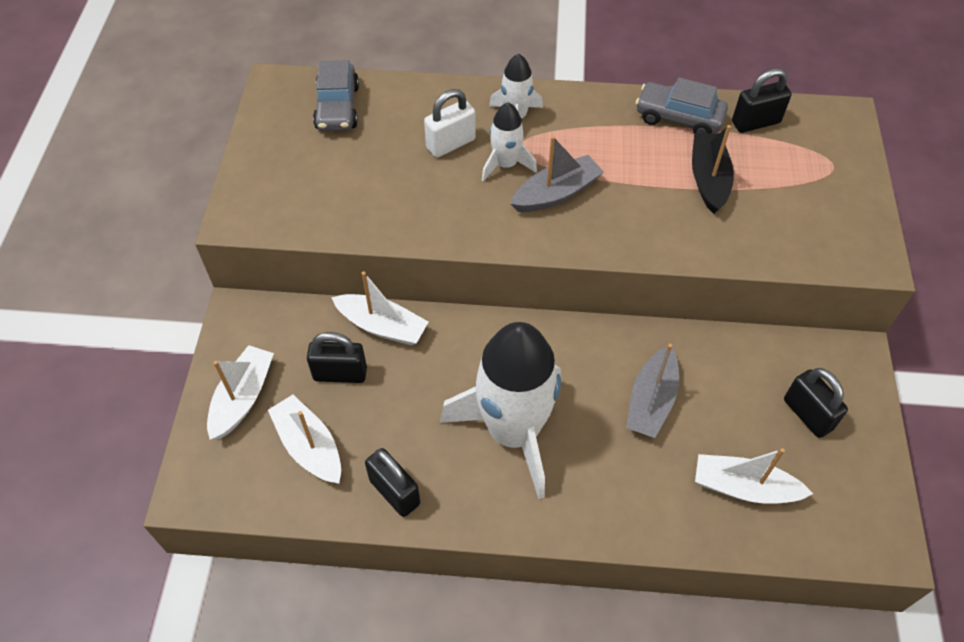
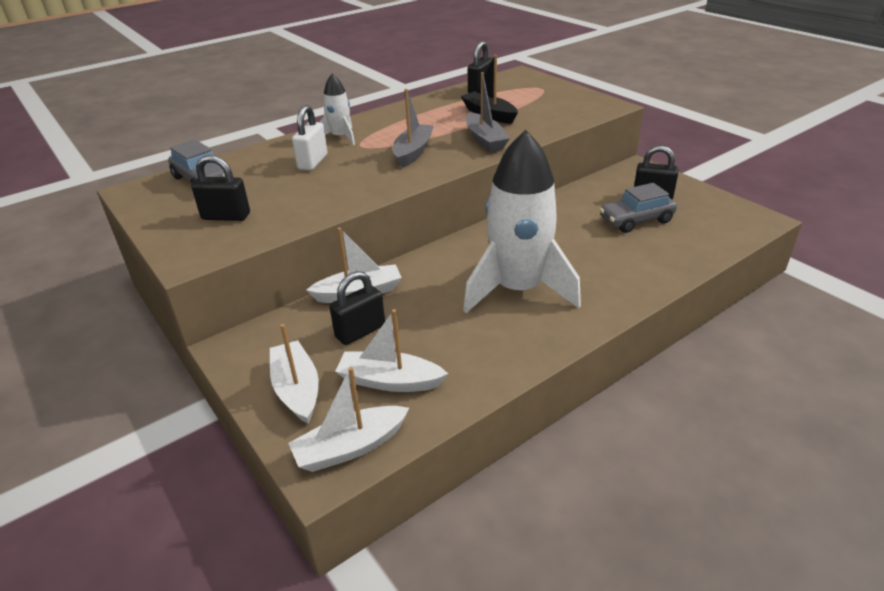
camera: 40 degrees left, 20 degrees down
(394, 492) = (486, 364): black padlock -> black padlock (226, 216)
(506, 164) = (363, 155): white rocket -> none
(651, 401) = (573, 233): grey boat -> grey boat (485, 140)
(679, 118) = (438, 103): grey car -> grey car (636, 220)
(743, 487) = (670, 238): white boat -> white boat (350, 447)

